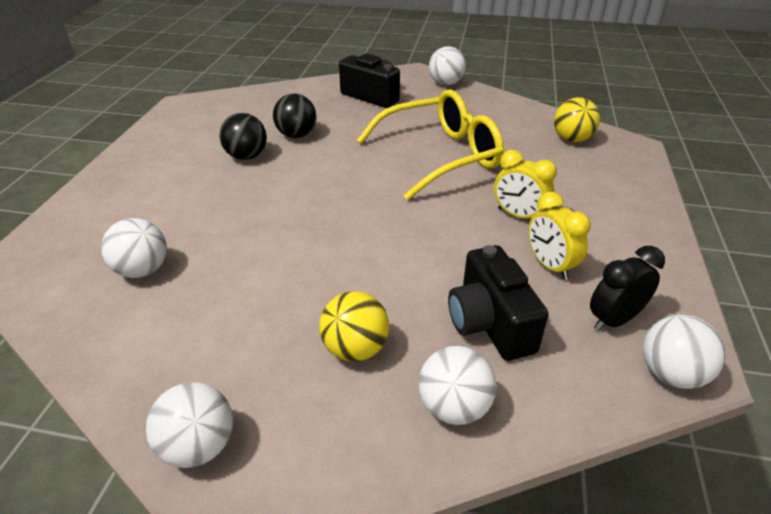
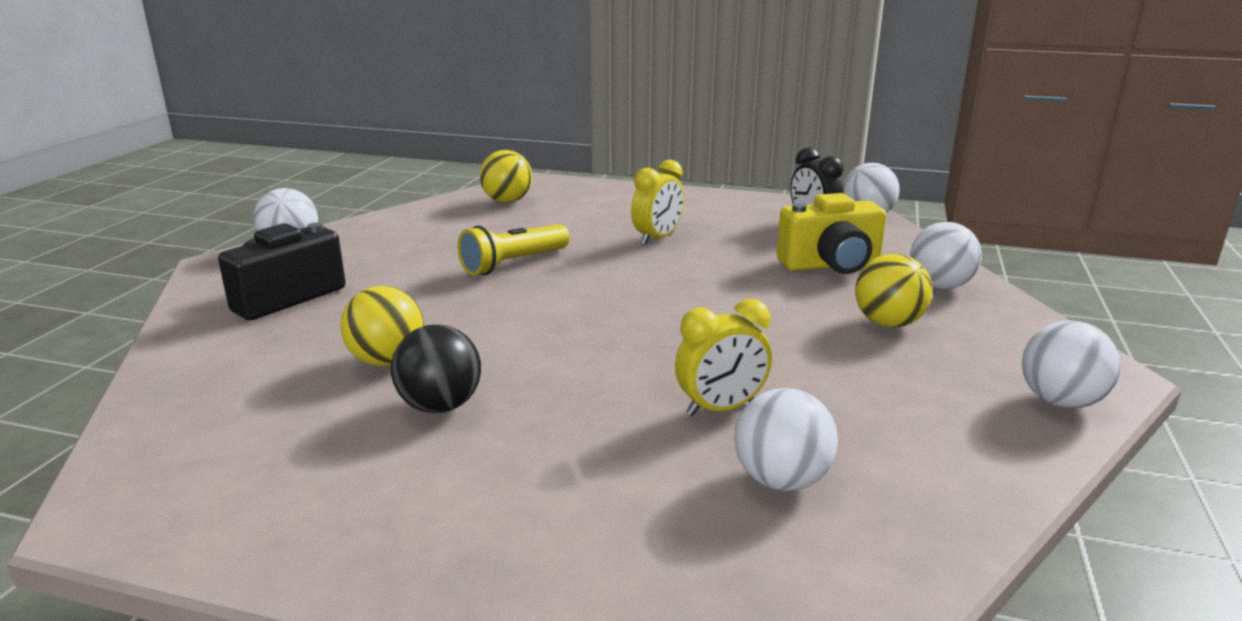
camera: 85 degrees left, 15 degrees down
(297, 135) = (387, 361): black ball -> yellow ball
(440, 156) = (513, 263): yellow glasses -> yellow flashlight
(490, 323) = (831, 265): black camera -> yellow camera
(549, 266) = (742, 235): yellow clock -> yellow clock (721, 409)

